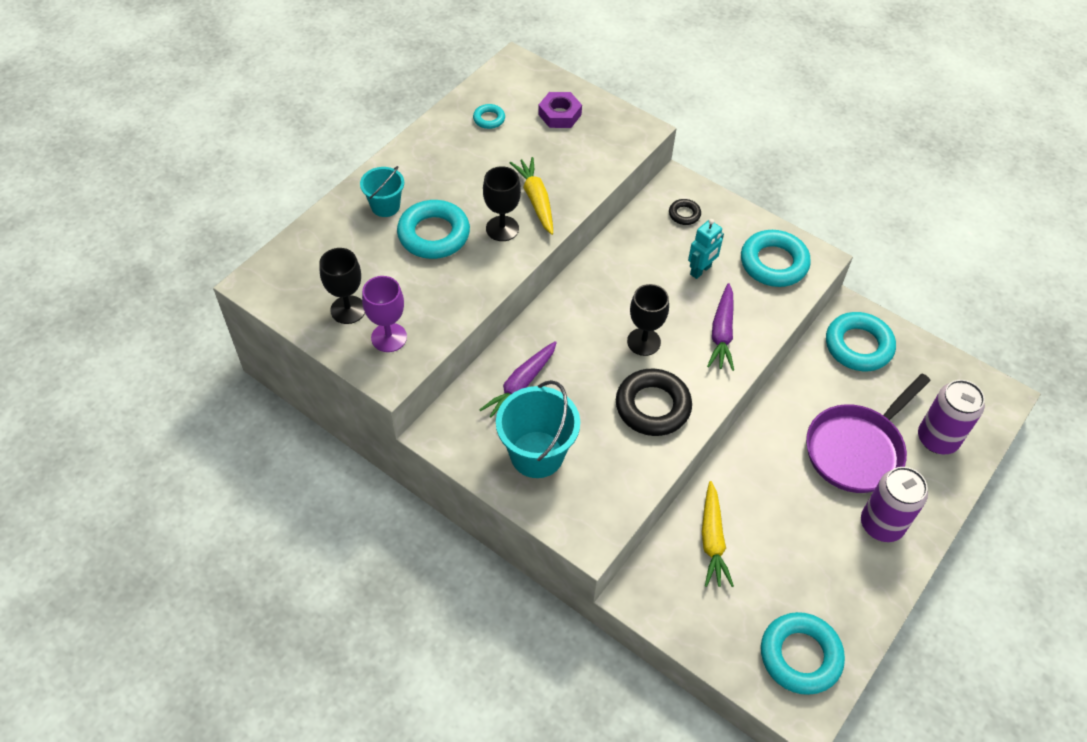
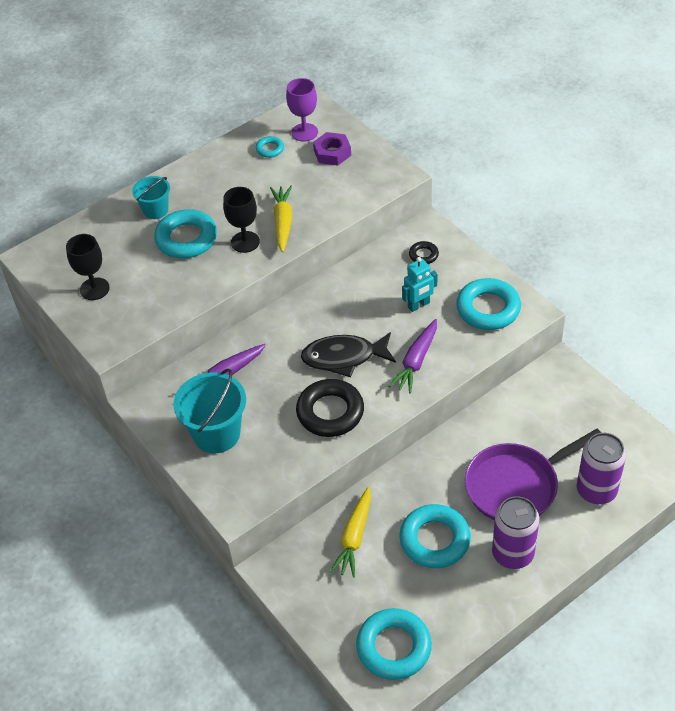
camera: 20 degrees right, 5 degrees down
(389, 337) = (118, 316): purple goblet -> purple goblet (304, 132)
(643, 342) = (344, 357): black goblet -> black fish
(858, 346) = (554, 397): turquoise ring -> turquoise ring (434, 540)

